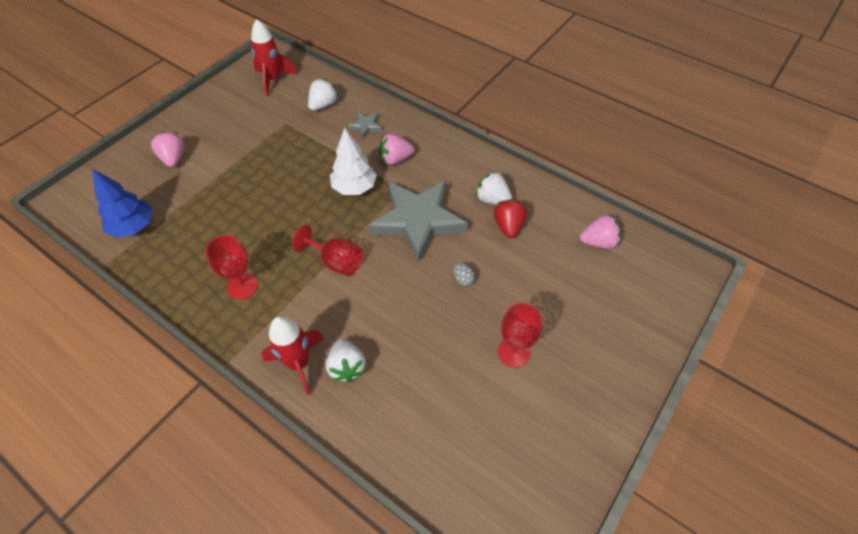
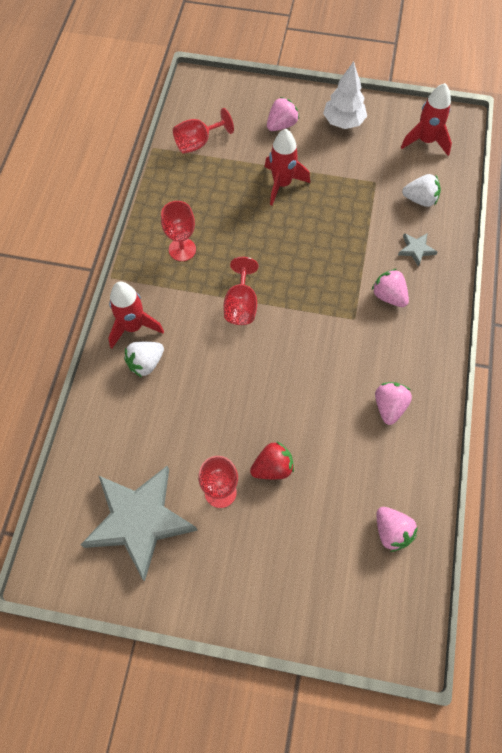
camera: 65 degrees right, 10 degrees up
(134, 227) = (198, 143): blue tree -> red goblet
(235, 183) = (282, 184): none -> red rocket
(354, 188) = (331, 278): white tree -> white tree (343, 122)
(418, 220) = (323, 350): grey star -> grey star (139, 520)
(463, 279) = (277, 418): grey egg -> none
(492, 199) = (389, 407): white strawberry -> pink strawberry
(508, 226) = (362, 435): red strawberry -> red strawberry (272, 467)

